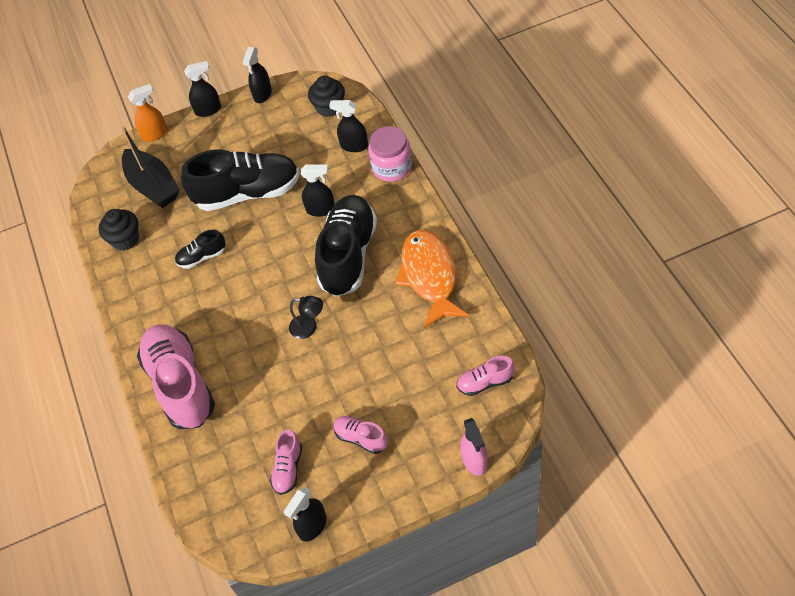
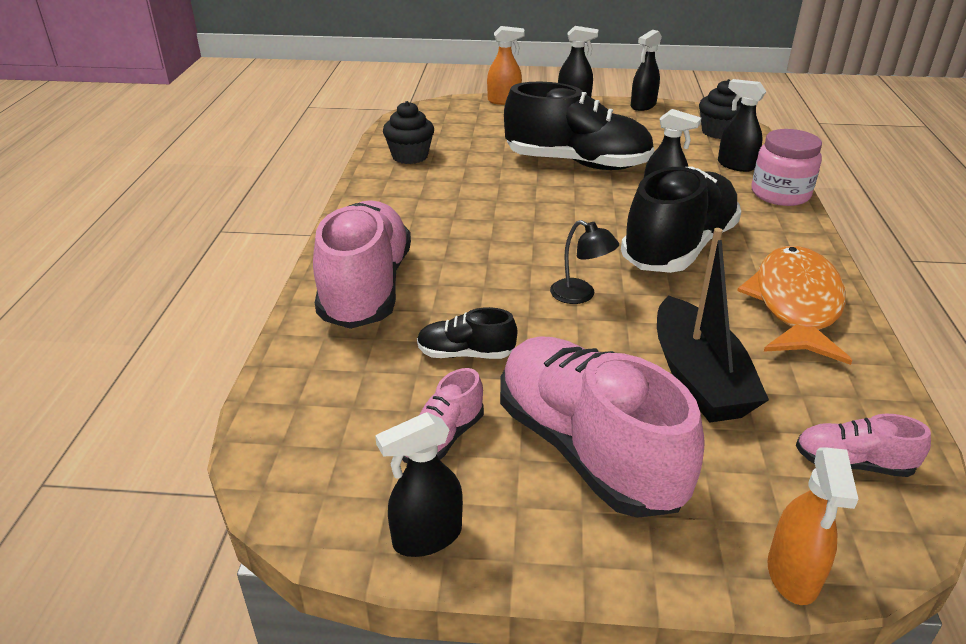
camera: 20 degrees right, 20 degrees down
(153, 186) = (473, 131): black boat -> black boat (698, 378)
(202, 257) = (485, 193): black shoe -> black shoe (465, 354)
(361, 438) = (587, 449): pink shoe -> pink shoe, size x2.18
(474, 460) = (792, 575): pink spray bottle -> orange spray bottle

